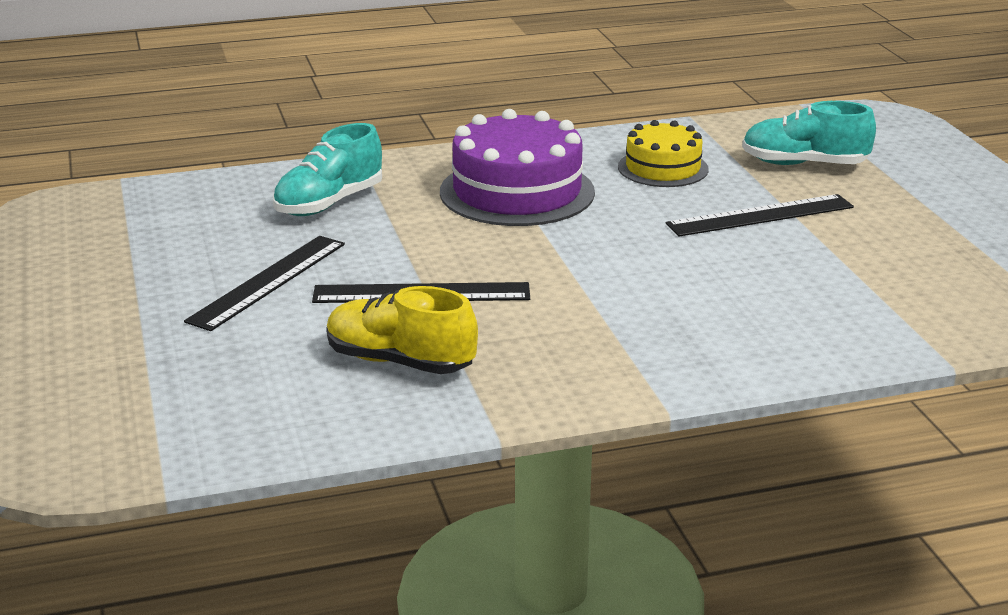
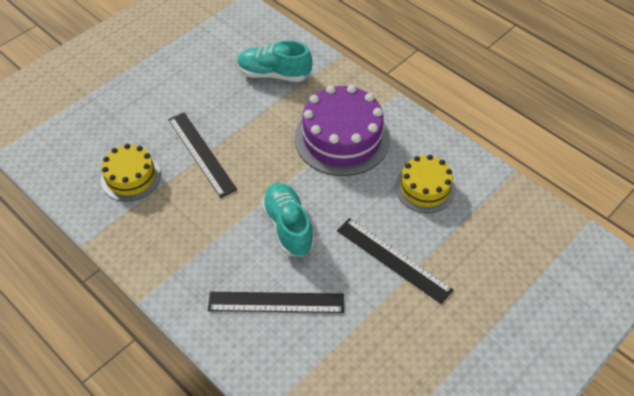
camera: 60 degrees right, 25 degrees up
(268, 281) = (179, 94): black ruler -> black ruler (276, 302)
(400, 362) = (131, 177): yellow shoe -> yellow cake
(804, 164) = (488, 256): turquoise shoe -> turquoise shoe (288, 226)

